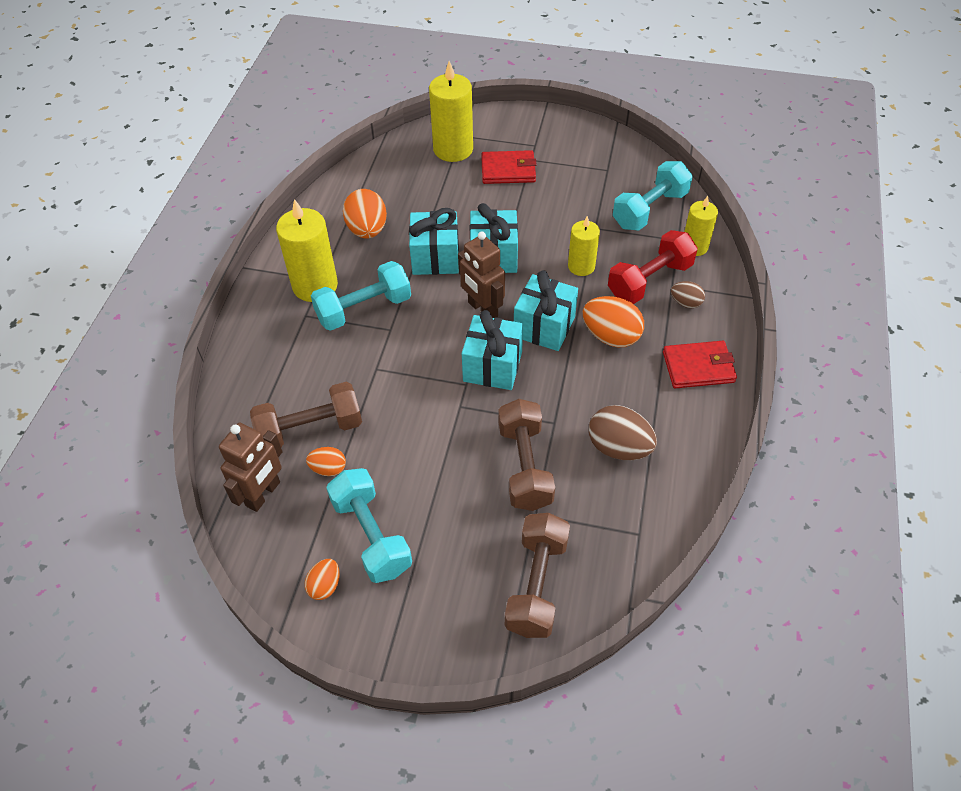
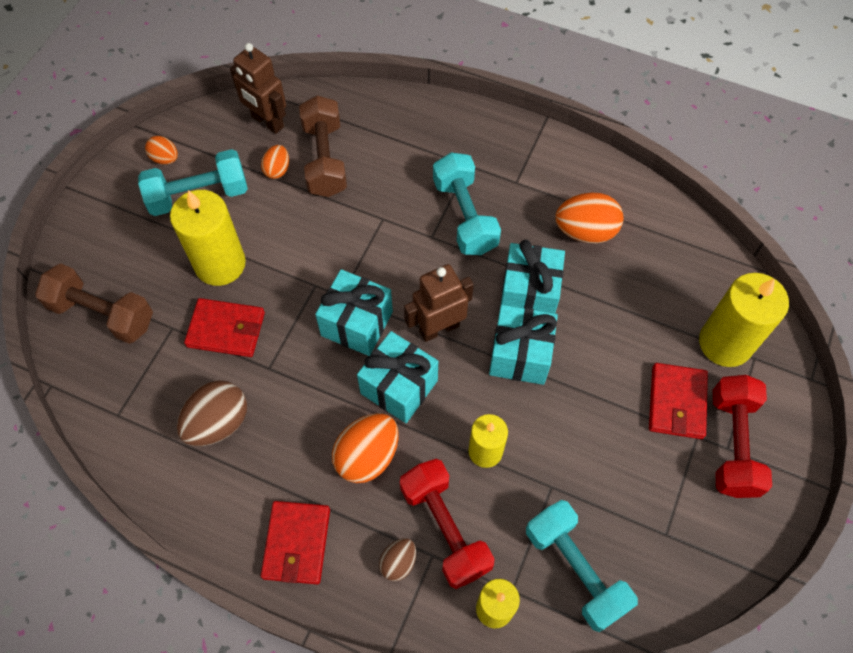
camera: 100 degrees right, 10 degrees up
(315, 286) = (507, 176): yellow candle -> yellow candle (220, 264)
(525, 466) = (226, 329): brown dumbbell -> red wallet
(531, 143) = (732, 444): none -> red dumbbell

